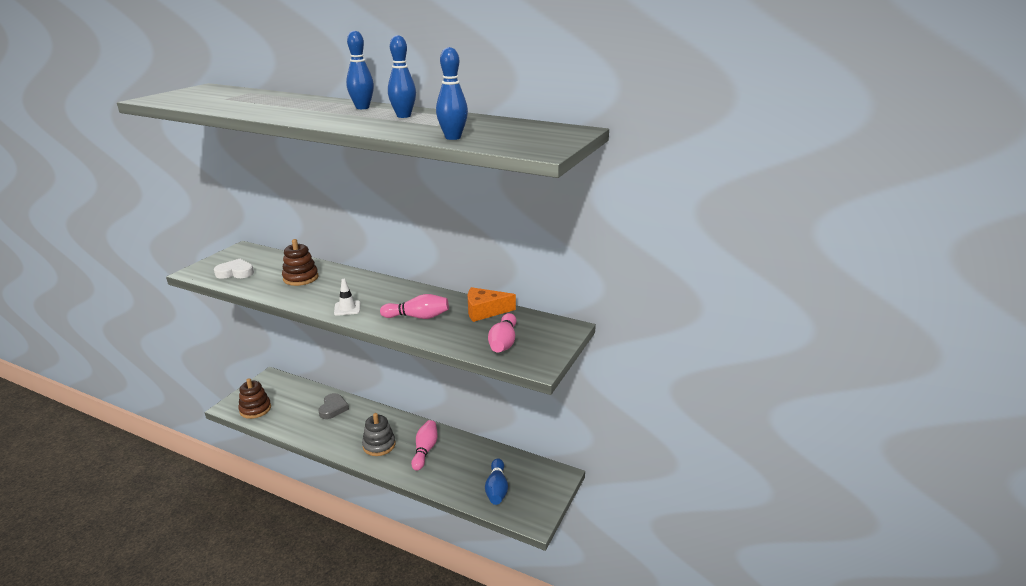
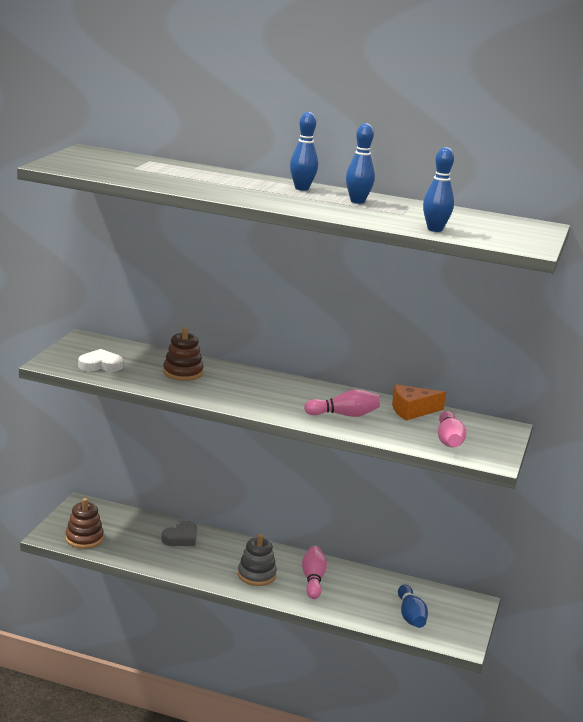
camera: 10 degrees left, 5 degrees down
(333, 408) = (181, 538): grey heart -> grey heart turned 45 degrees clockwise
(347, 308) = (261, 405): white traffic cone -> none

